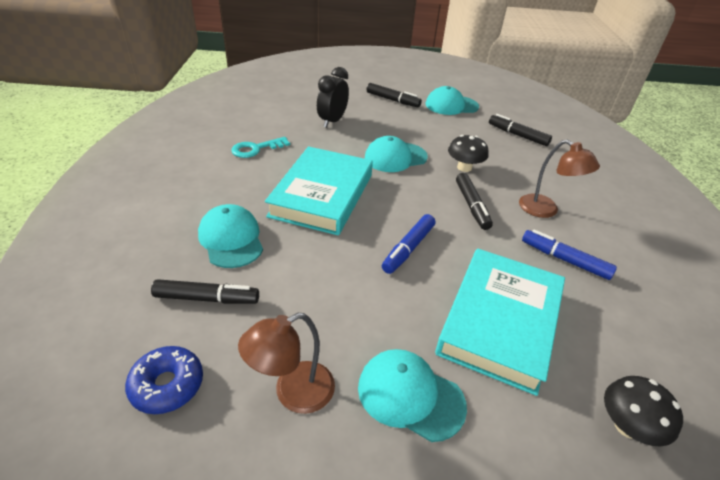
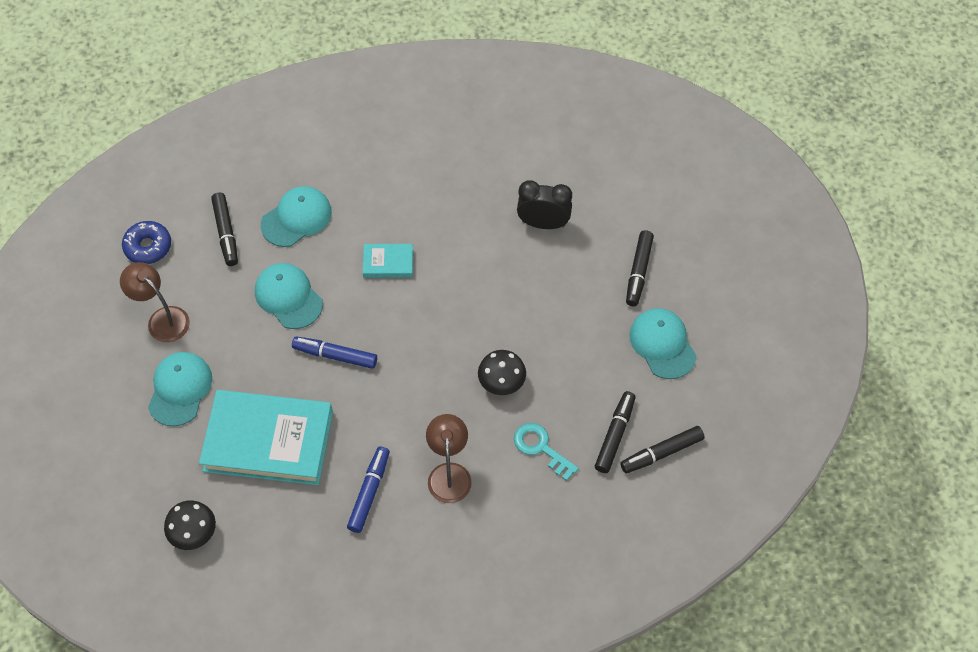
camera: 75 degrees right, 20 degrees up
(256, 149) = (445, 176): turquoise key -> turquoise key (541, 448)
(322, 195) = (388, 263): turquoise book -> turquoise book, size x0.45
(395, 157) = (490, 309): turquoise cap -> turquoise cap (288, 297)
(471, 206) = (426, 400): black marker -> black marker (661, 453)
(545, 210) = (449, 473): brown lamp -> brown lamp turned 150 degrees clockwise

